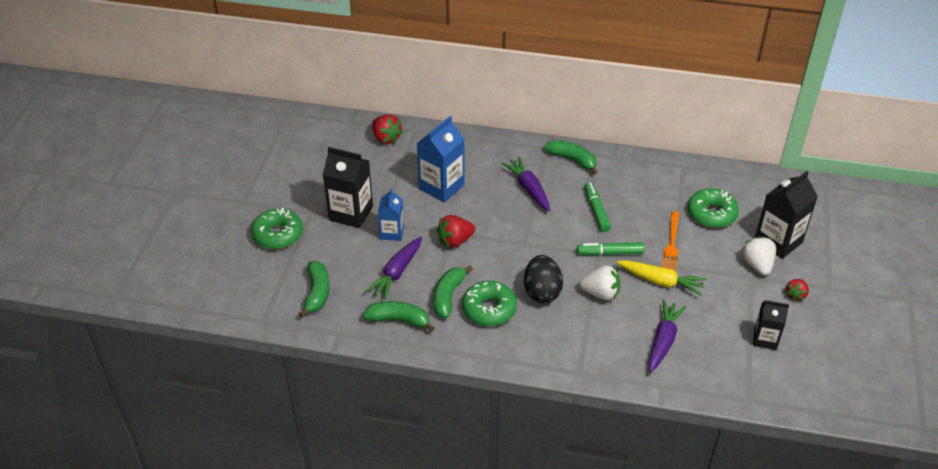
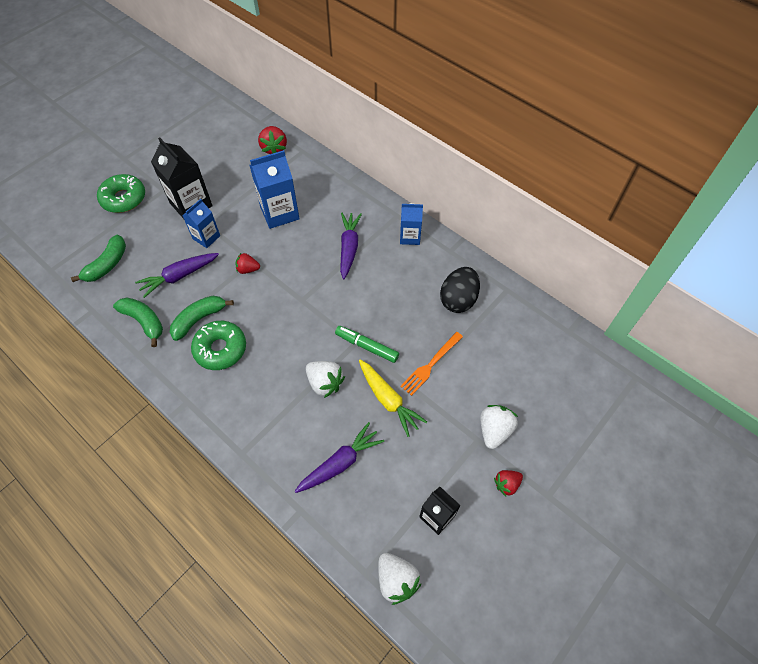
camera: 30 degrees right, 15 degrees up
(455, 241) = (248, 269): red strawberry -> red strawberry, size x0.65
(542, 292) = (277, 355): black egg -> black egg (458, 300)
(572, 160) = (410, 237): green banana -> blue carton
(596, 210) = (389, 297): green marker -> none
(711, 214) = (493, 352): green donut -> none
(772, 392) = (396, 580): none -> white strawberry
(778, 241) = (536, 415): black carton -> none

